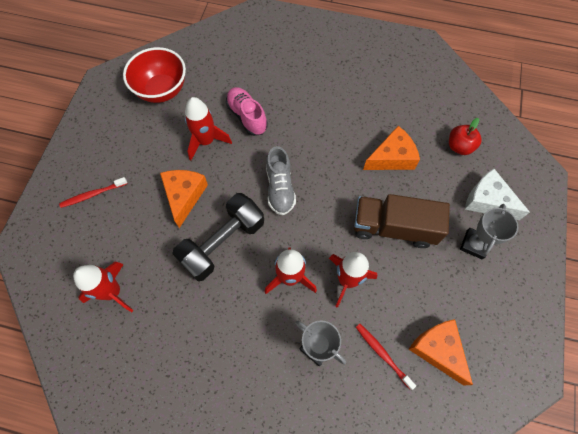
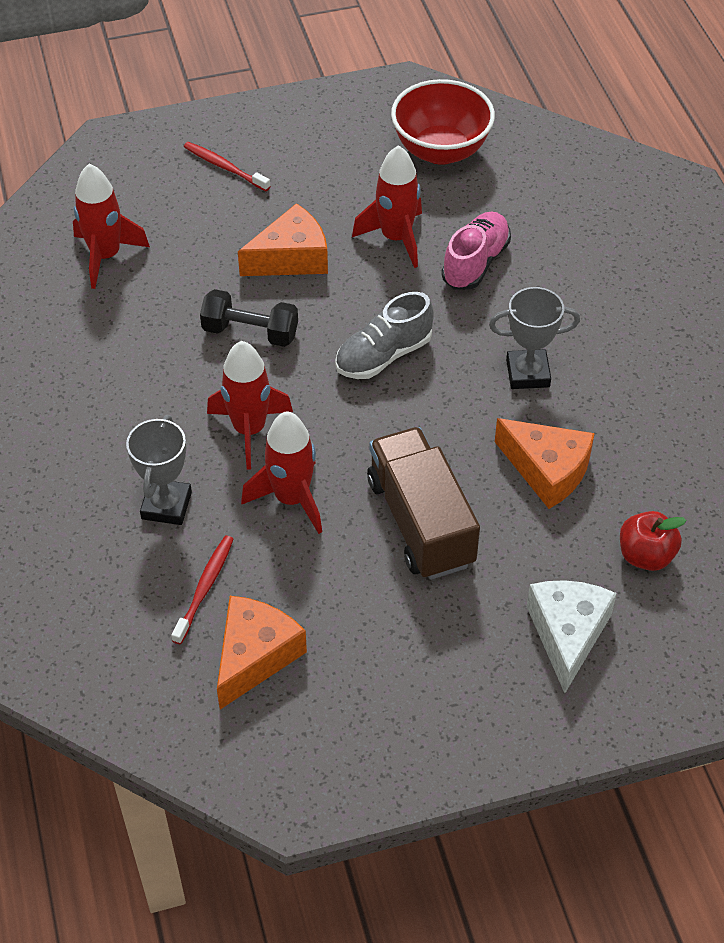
camera: 60 degrees right, 15 degrees down
(223, 243) = (250, 332): black dumbbell -> black dumbbell, size x0.63
(474, 244) = (469, 643): grey trophy -> grey trophy (528, 373)

